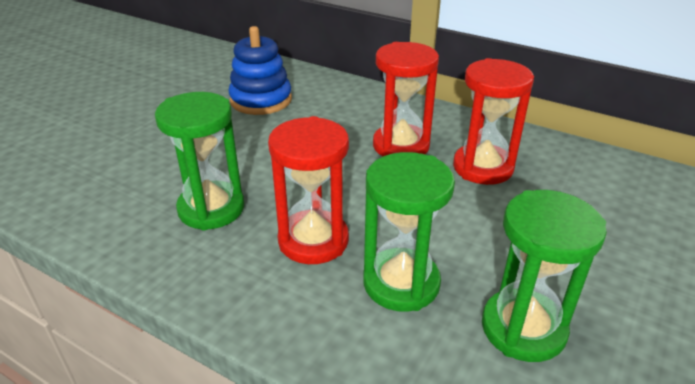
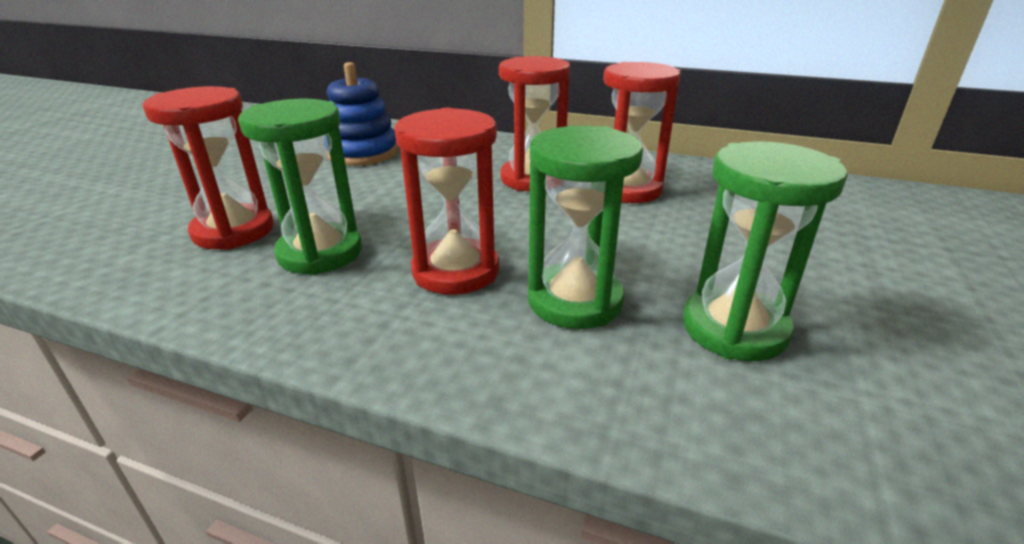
camera: 10 degrees left, 5 degrees down
(148, 178) = (234, 231): none -> red hourglass

